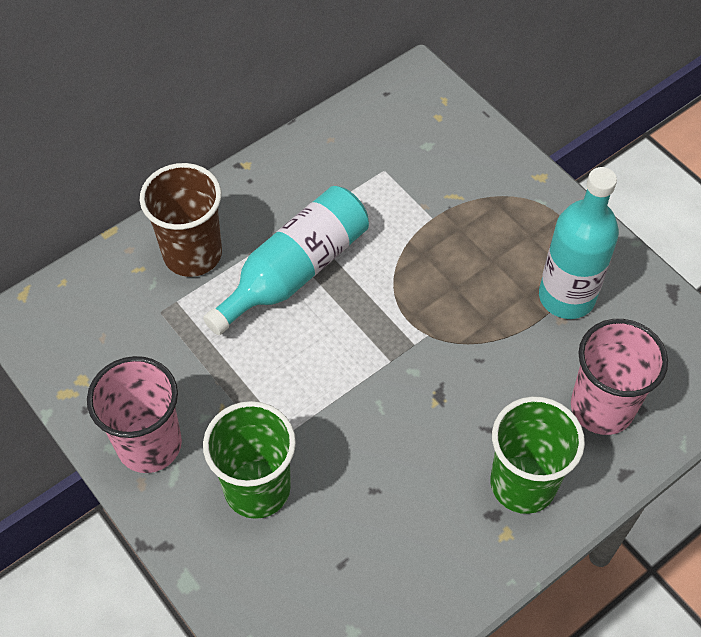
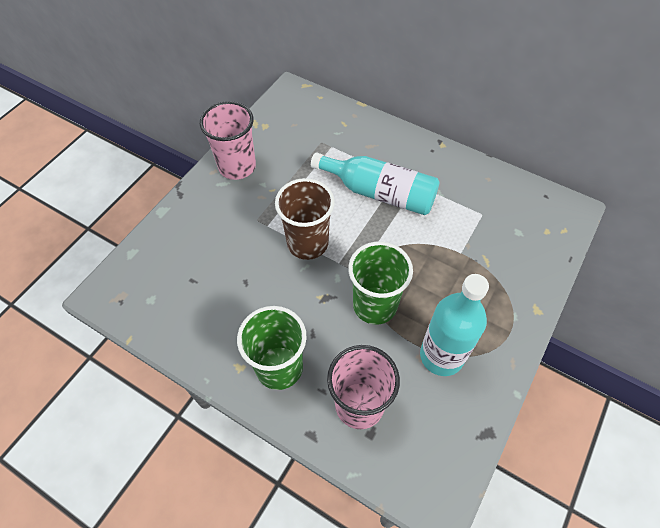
camera: 70 degrees right, 0 degrees up
(192, 254) = (366, 142): brown cup -> brown cup (307, 243)
(257, 488) = (227, 223): green cup -> green cup (375, 305)

